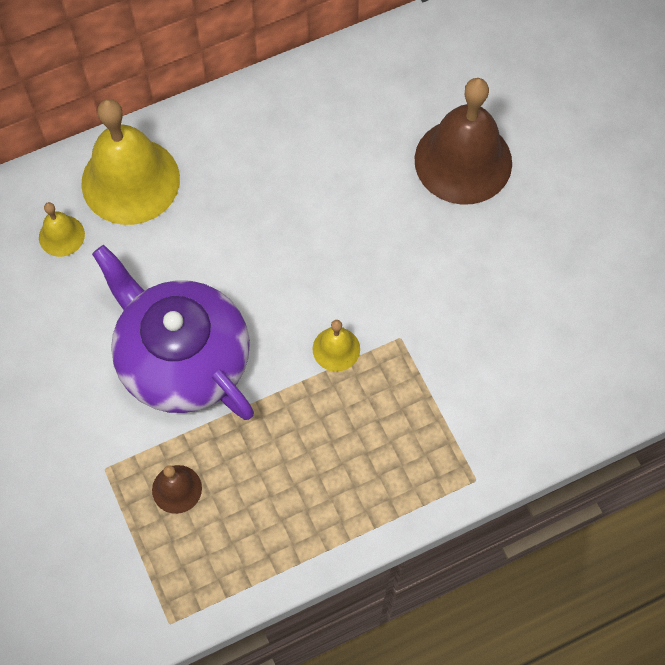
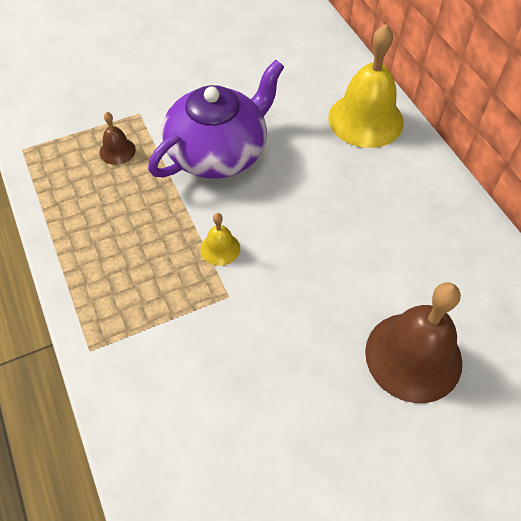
camera: 90 degrees right, 10 degrees down
(61, 235) = (317, 85): yellow bell -> none

